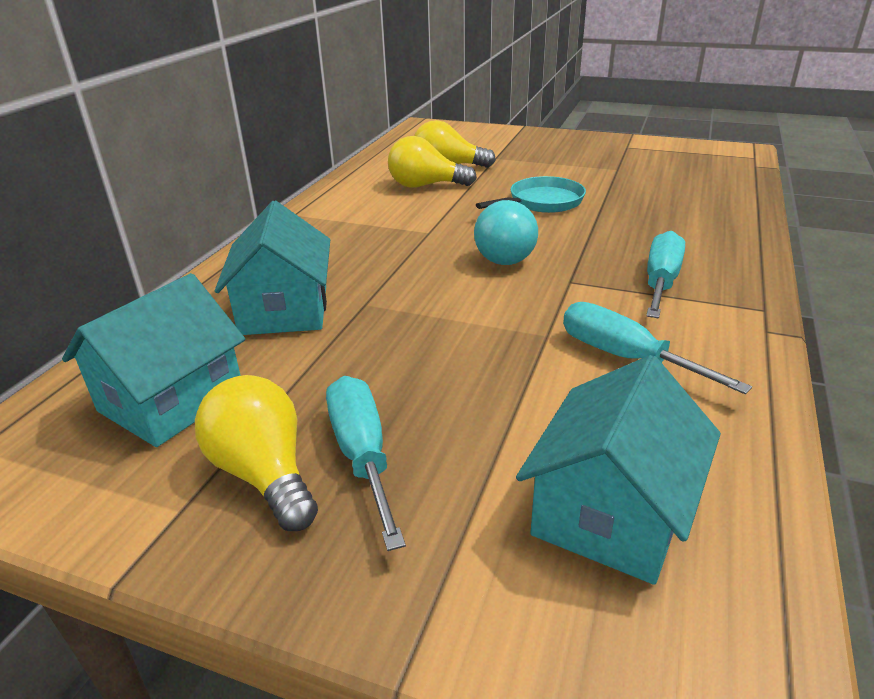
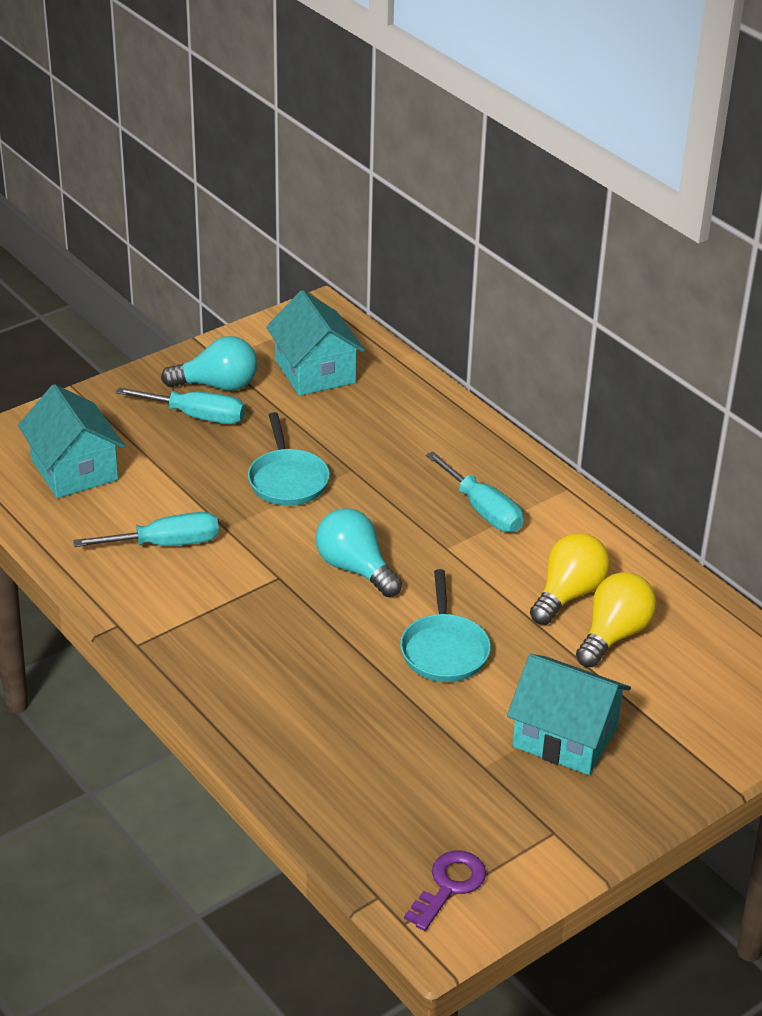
camera: 120 degrees right, 5 degrees up
(264, 473) = (217, 385): yellow light bulb -> turquoise light bulb
(284, 310) = (381, 434): turquoise house -> turquoise house (565, 736)
(424, 331) = (287, 479): none -> turquoise pan
(661, 282) = (226, 621): turquoise screwdriver -> turquoise screwdriver (483, 510)
(711, 155) = (449, 886): none -> purple key

